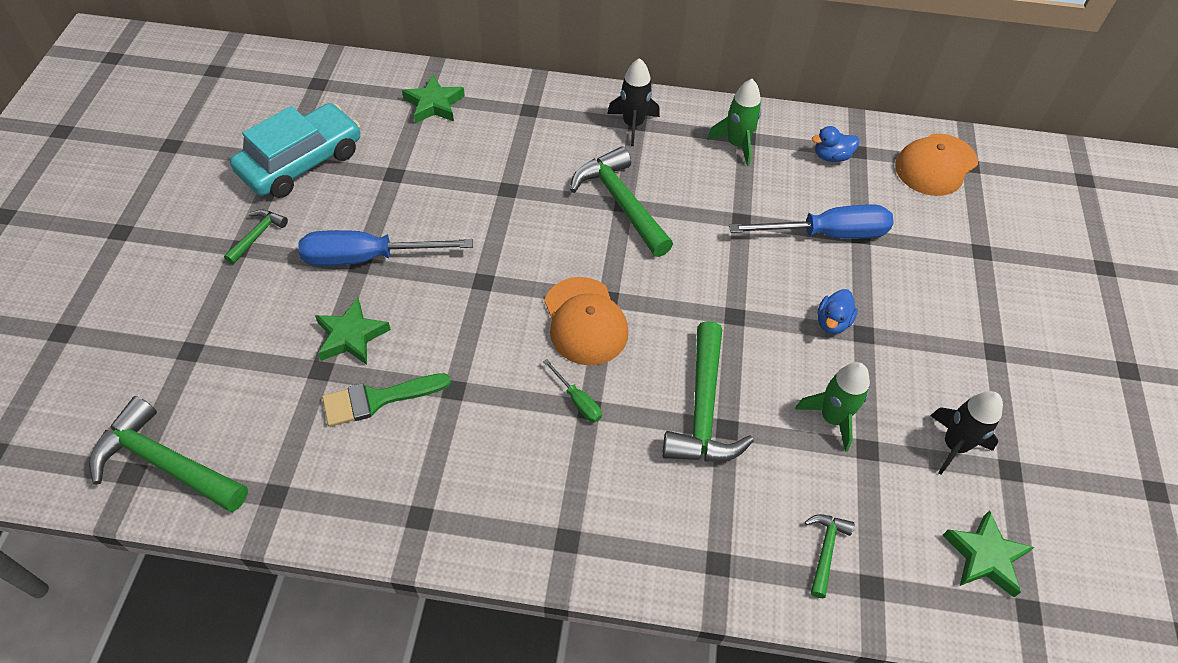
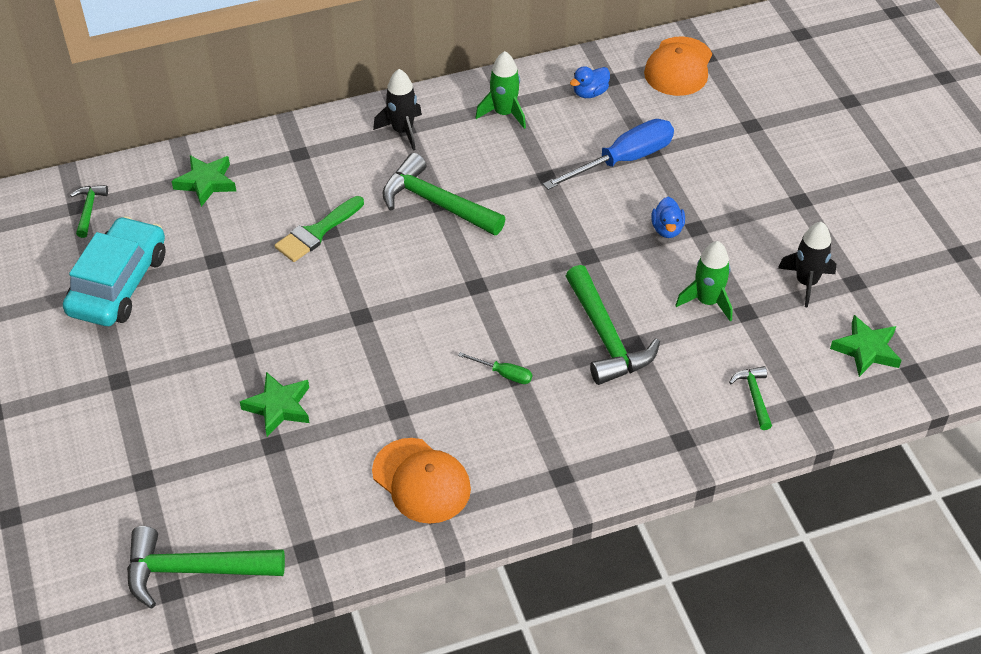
camera: 25 degrees left, 5 degrees down
(257, 235) = (128, 362): green hammer -> green hammer (89, 209)
(367, 258) = (245, 339): blue screwdriver -> none
(377, 399) = (338, 444): green brush -> green brush (316, 232)
(585, 321) = (469, 311): orange cap -> orange cap (421, 481)

